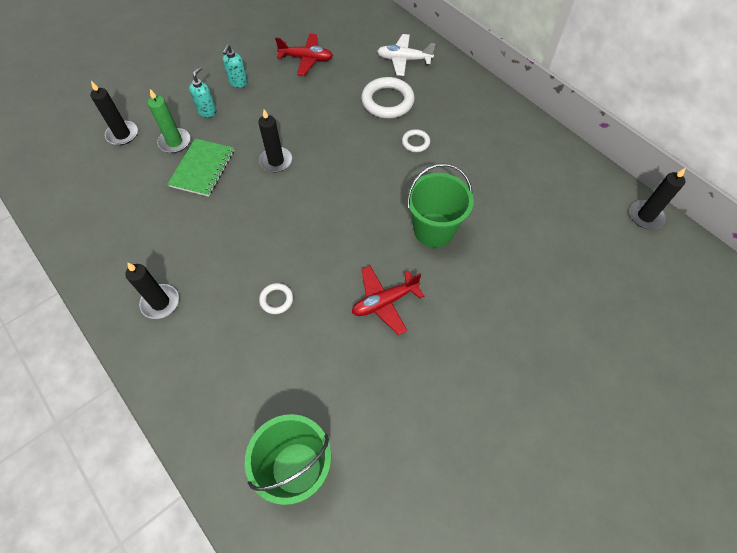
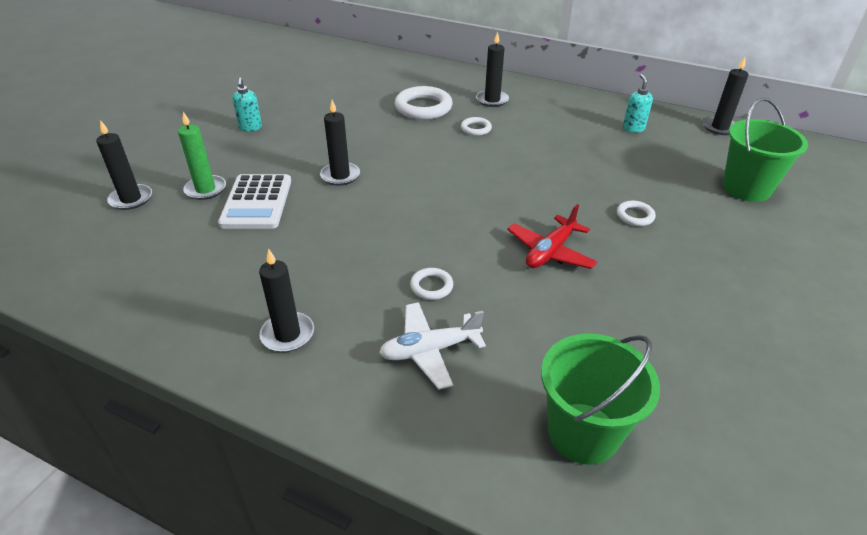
camera: 25 degrees left, 20 degrees down
(202, 168) = (256, 202): green notebook -> white calculator
(207, 111) = (229, 156): turquoise soap dispenser -> turquoise soap dispenser (633, 128)
(306, 59) = (314, 96): red plane -> none
(404, 60) = (415, 78): white plane -> white plane (430, 350)
(433, 230) = (549, 184): green bucket -> green bucket (746, 188)
(453, 110) = (492, 100): none -> black candle
(481, 292) = (635, 216): none -> white ring

